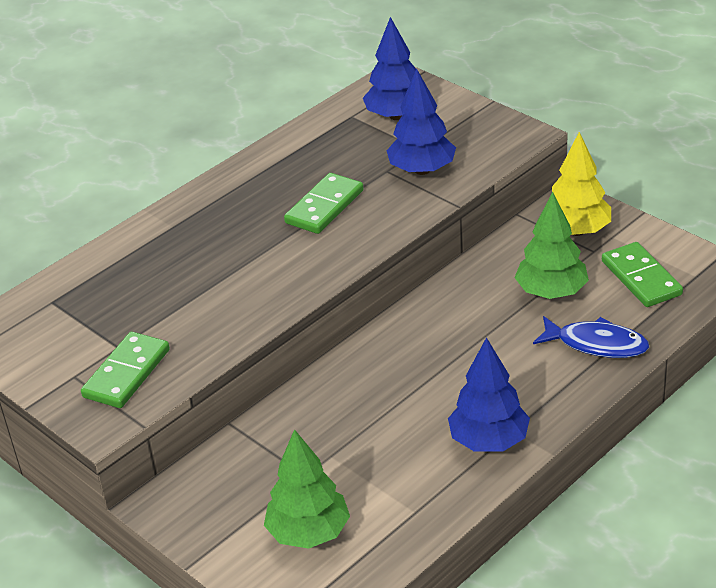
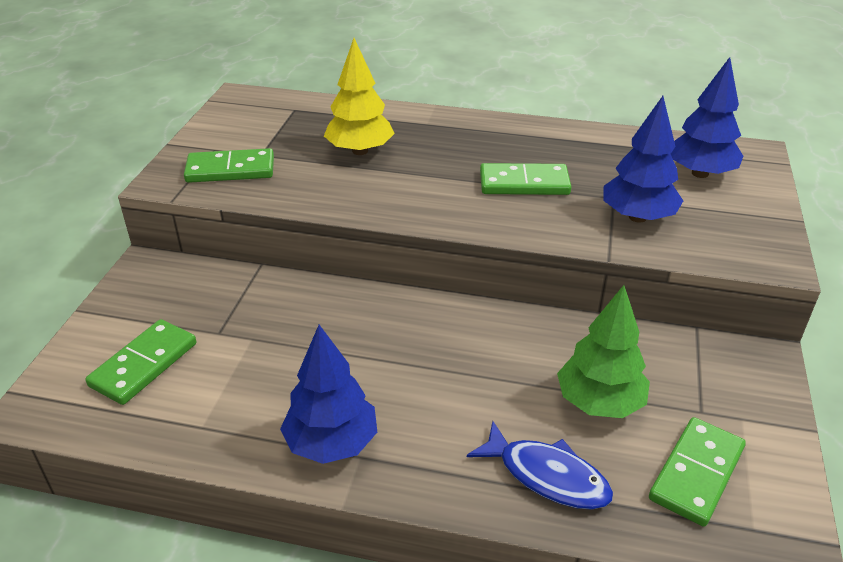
camera: 55 degrees right, 0 degrees up
(309, 533) = (144, 364): green tree -> green domino
(576, 231) = (719, 384): yellow tree -> yellow tree (360, 151)
(596, 344) = (547, 476): blue fish -> blue fish turned 45 degrees counterclockwise

